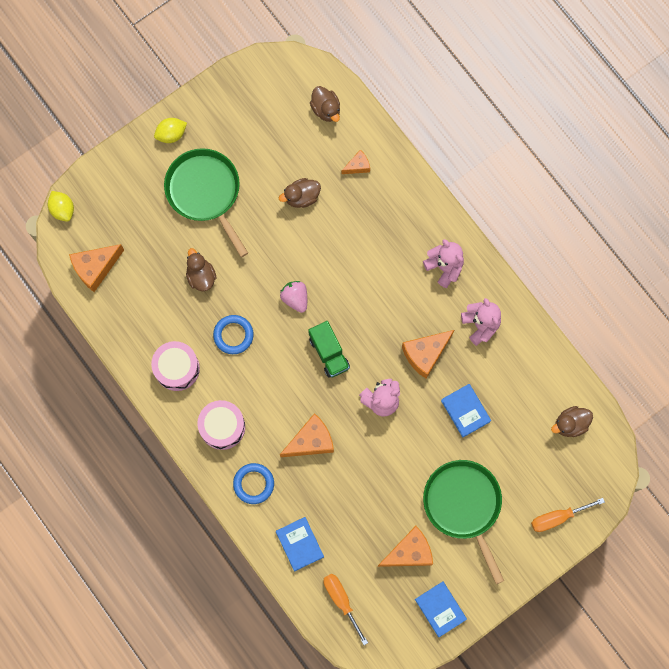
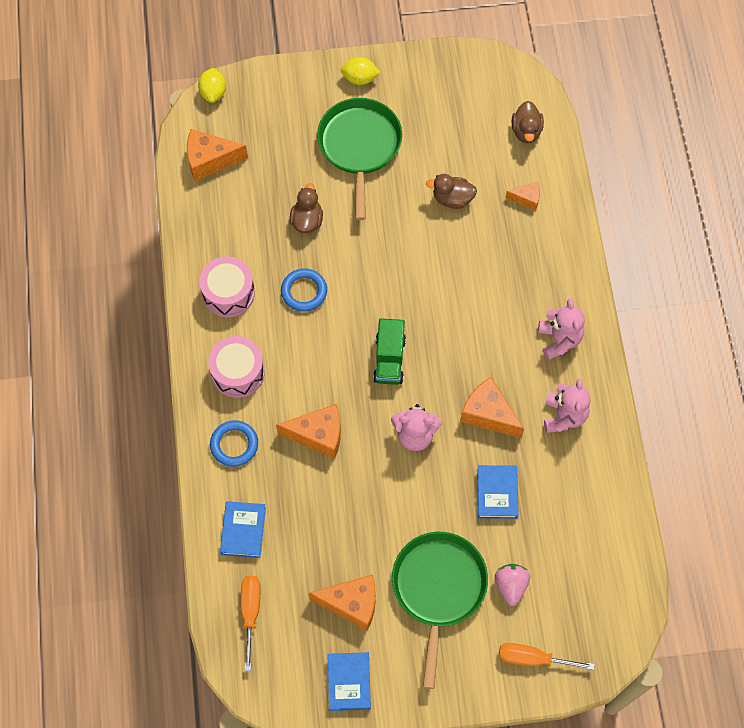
camera: 30 degrees right, 10 degrees down
(295, 298) = (387, 289): pink strawberry -> pink strawberry (511, 585)
(425, 354) = (488, 414): orange cheese -> orange cheese turned 45 degrees clockwise
(570, 424) = (603, 569): brown duck -> none

